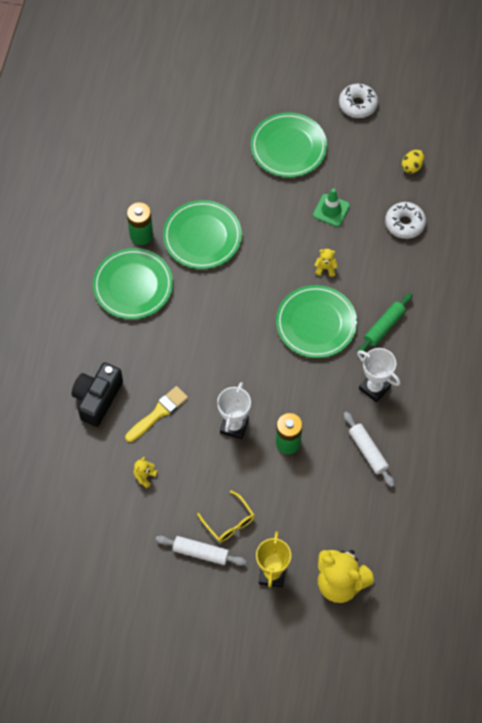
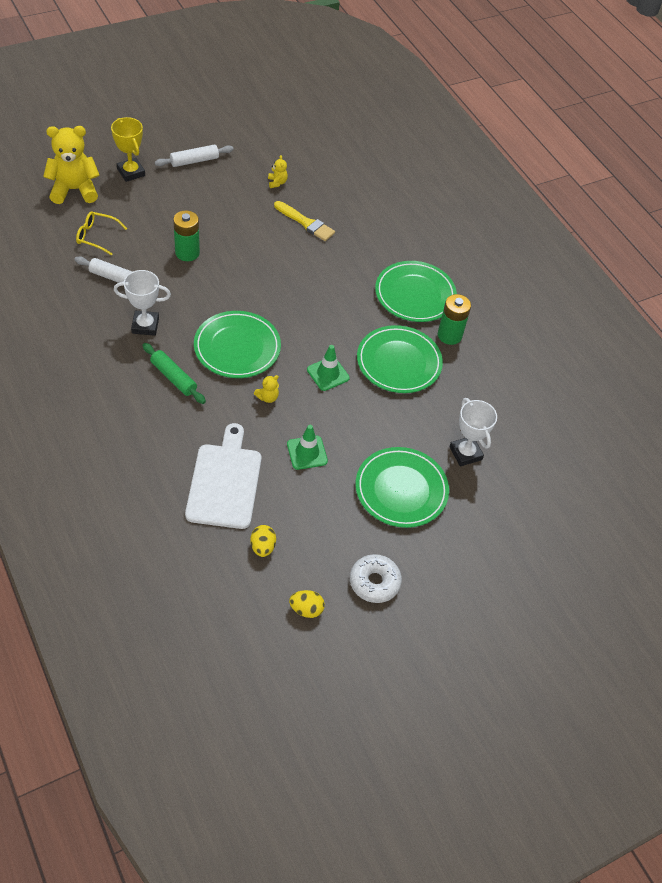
camera: 135 degrees right, 10 degrees down
(97, 399) = (359, 209): black camera -> none
(158, 413) = (306, 223): yellow brush -> yellow brush turned 60 degrees counterclockwise
(229, 522) = (189, 186): yellow glasses -> yellow glasses (96, 236)
(234, 426) = (240, 243): white trophy -> white trophy (465, 453)
(264, 260) = (328, 374): none -> green traffic cone
(384, 326) = (173, 377): green rolling pin -> green rolling pin turned 45 degrees counterclockwise
(404, 223) = (225, 482): white donut -> white cutting board
(413, 115) = (306, 609): none -> yellow egg

